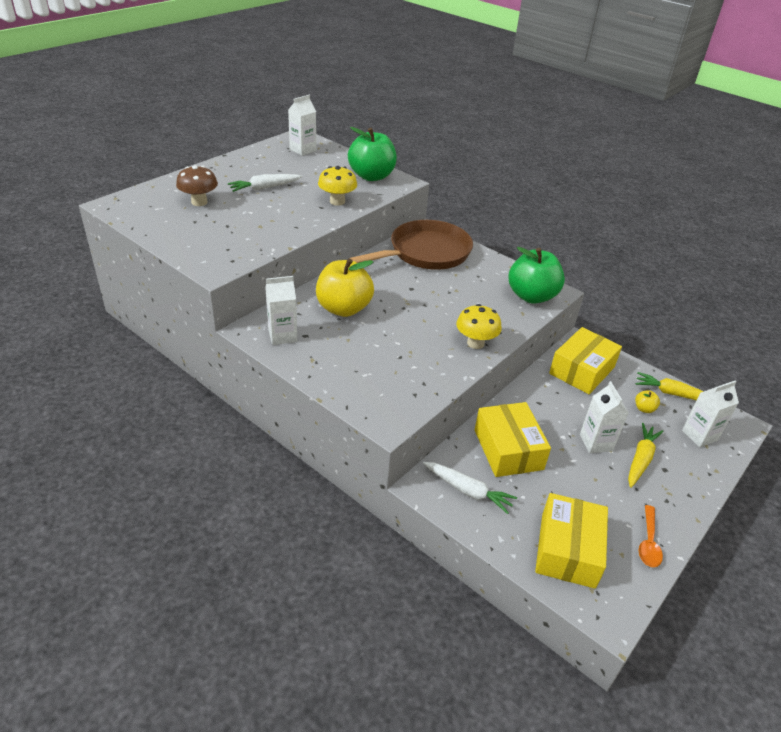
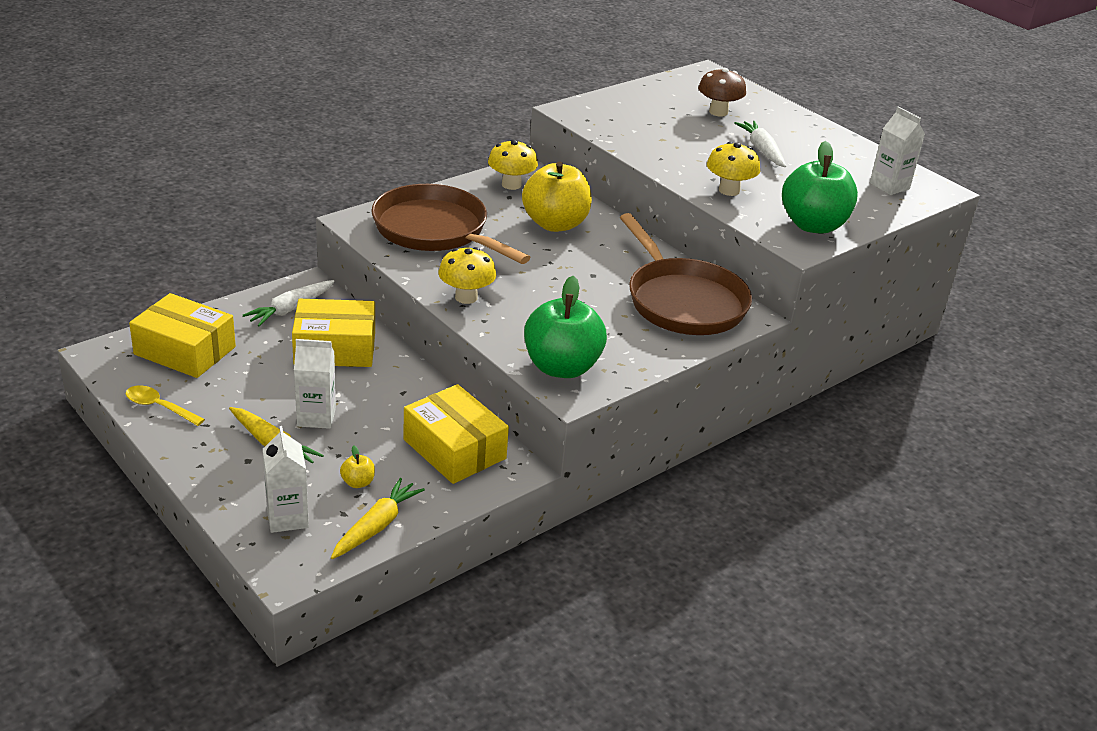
camera: 100 degrees right, 5 degrees down
(282, 336) = (511, 185): white carton -> yellow mushroom
(383, 370) = (435, 230): none -> brown pan
(648, 542) = (159, 407): orange spoon -> yellow spoon

